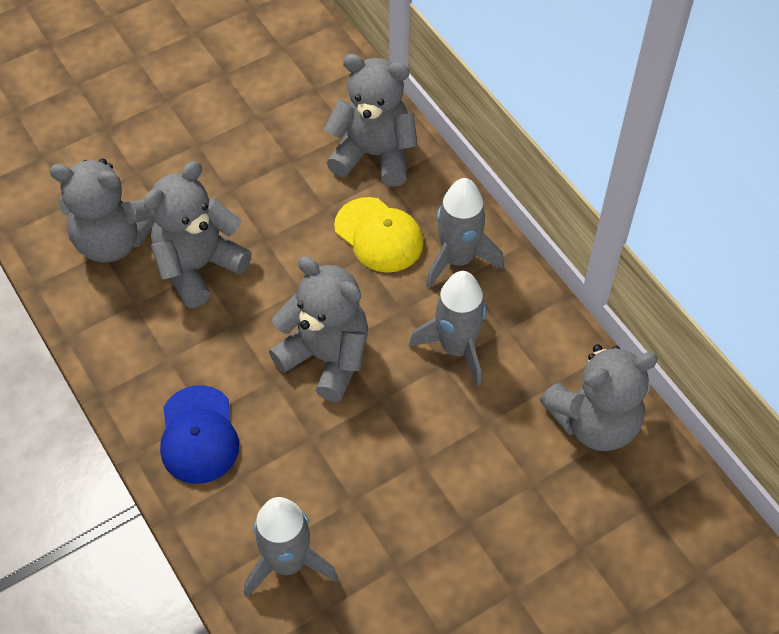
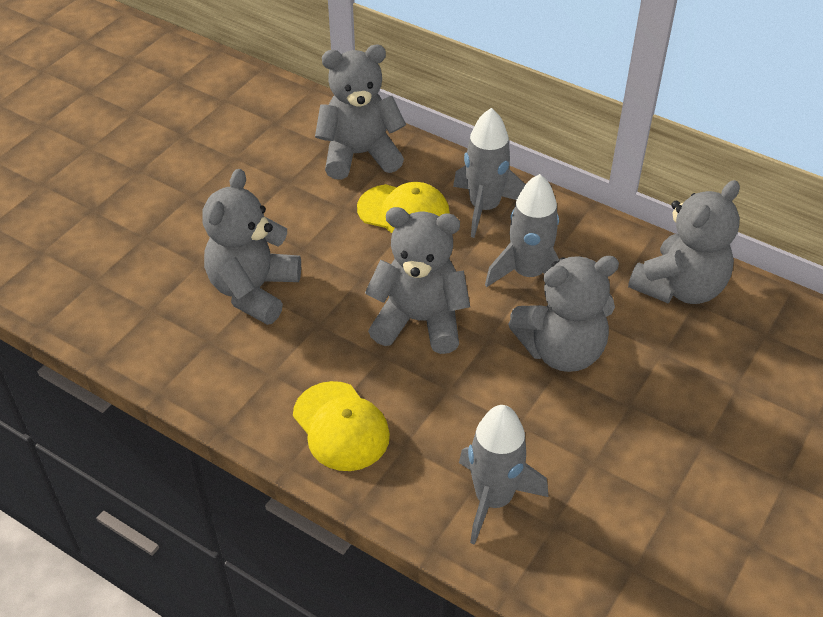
camera: 25 degrees left, 10 degrees down
(113, 240) = (156, 297): grey teddy bear -> grey teddy bear (561, 351)
(198, 435) = (341, 426): blue cap -> yellow cap

